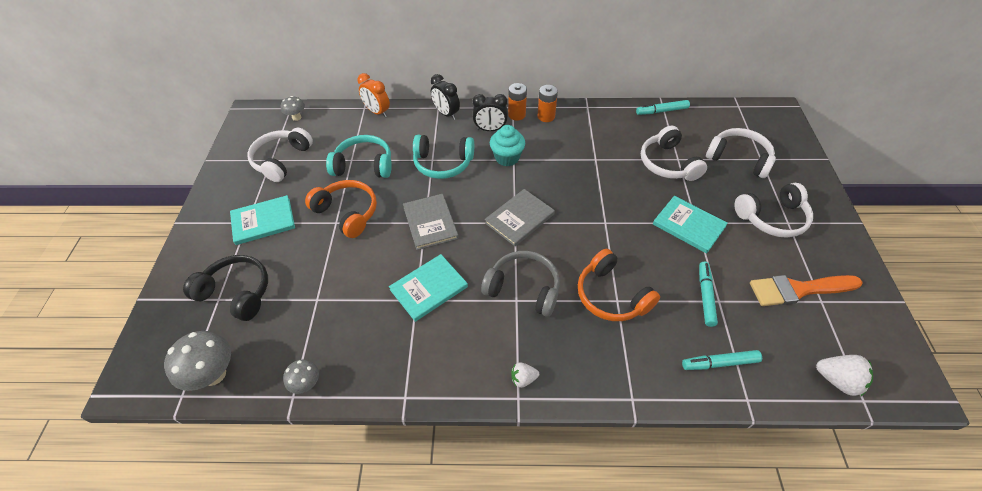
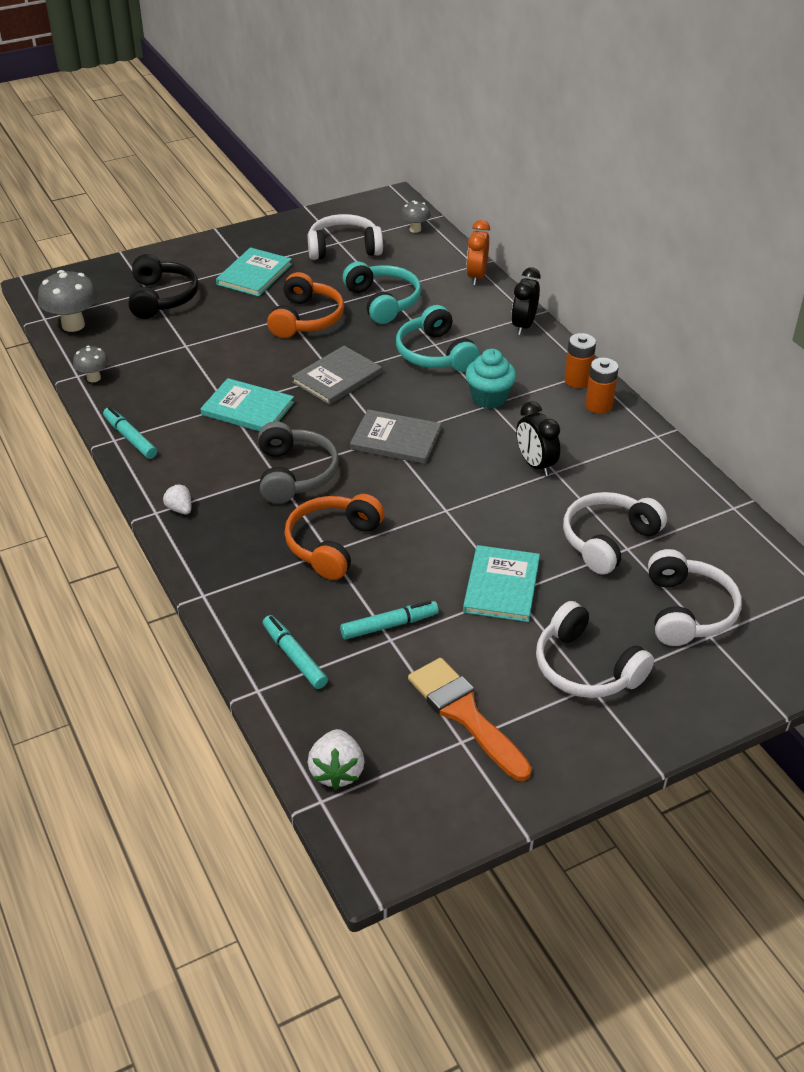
camera: 60 degrees right, 10 degrees down
(263, 221) = (254, 274): turquoise book -> turquoise book turned 75 degrees clockwise
(490, 129) = (528, 368): black clock -> black clock (535, 464)
(662, 111) = (721, 509): turquoise marker -> turquoise marker (130, 438)

